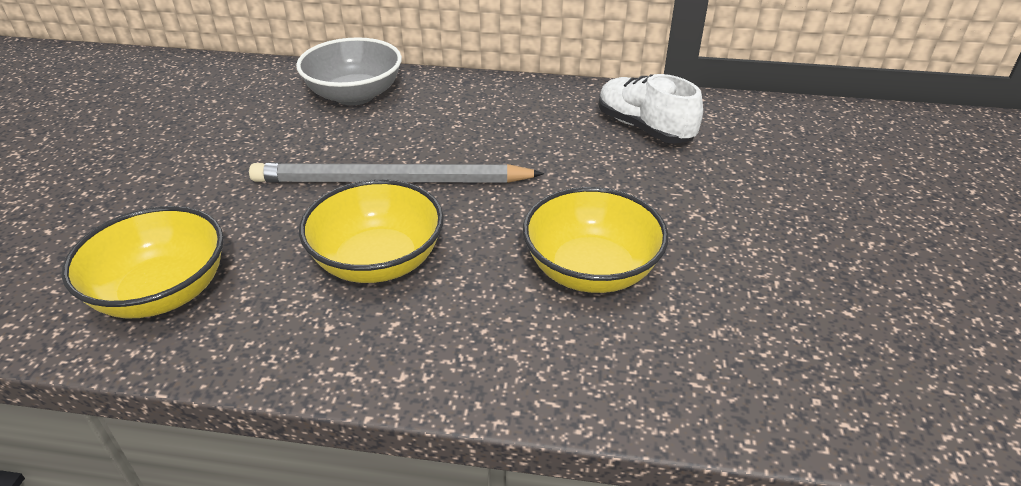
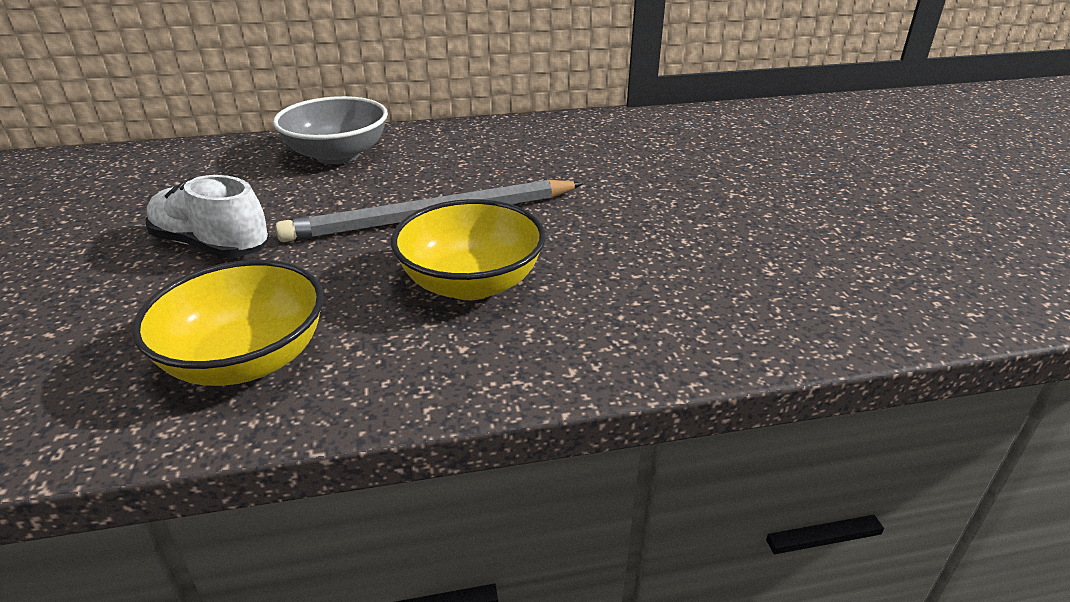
camera: 20 degrees left, 5 degrees down
(591, 270) = (680, 250): yellow bowl -> none
(644, 128) = (639, 140): white shoe -> white shoe (212, 245)

